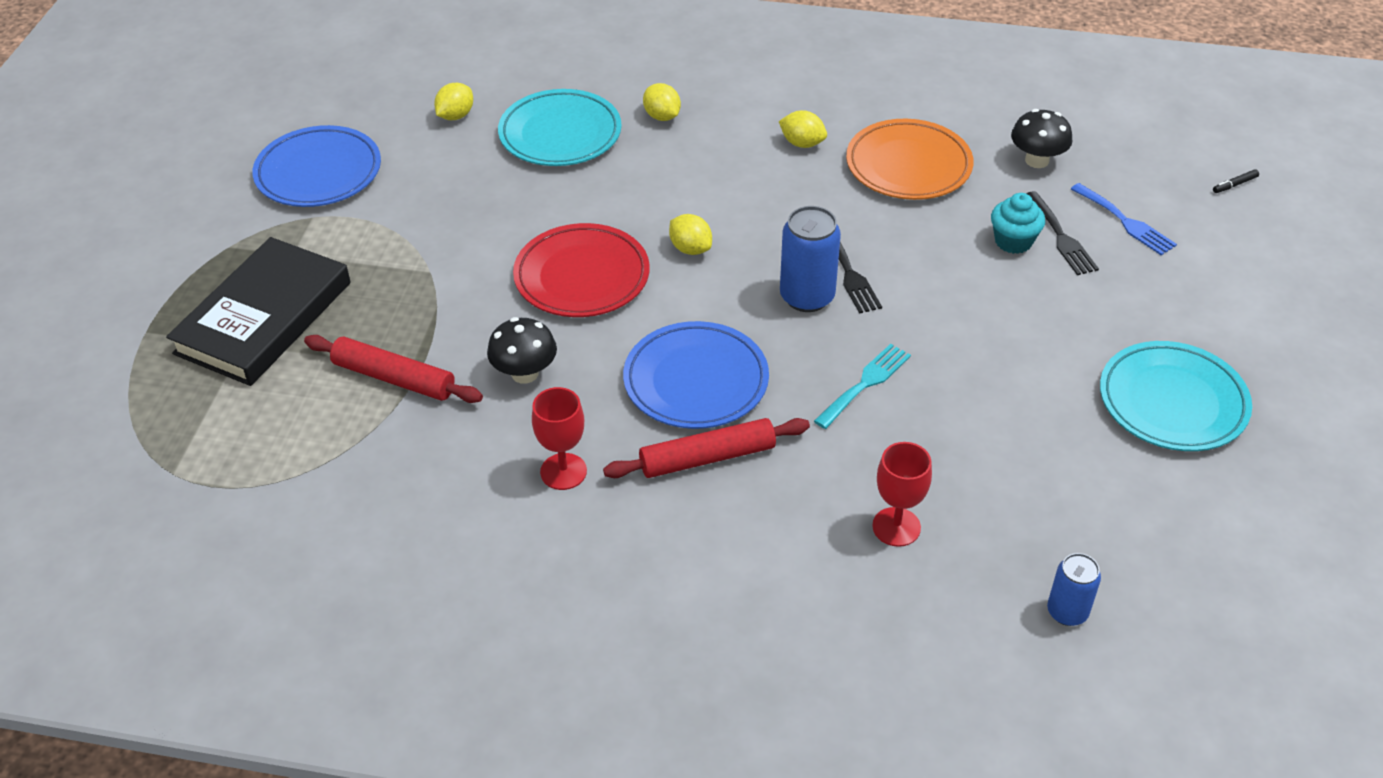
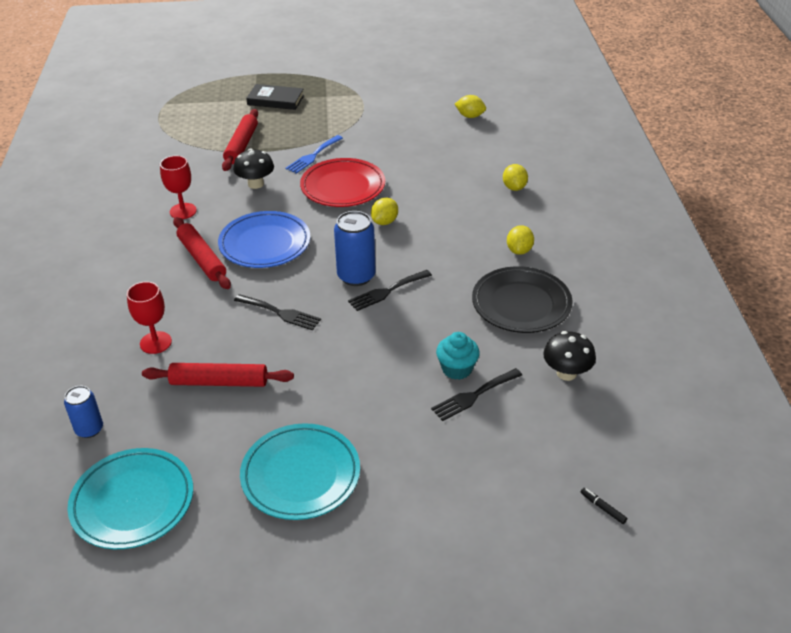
camera: 75 degrees right, 5 degrees down
(264, 318) = (275, 100): black book -> black book, size x0.58
(318, 173) = (396, 87): blue plate -> none
(560, 134) = (473, 154): turquoise plate -> turquoise plate (133, 502)
(662, 116) = (514, 187): yellow lemon -> yellow lemon turned 45 degrees counterclockwise
(865, 383) = (280, 313): turquoise fork -> black fork
(908, 166) = (521, 304): orange plate -> black plate
(996, 462) = (219, 382): none -> red rolling pin
(1126, 222) = (511, 434): blue fork -> blue fork (313, 156)

